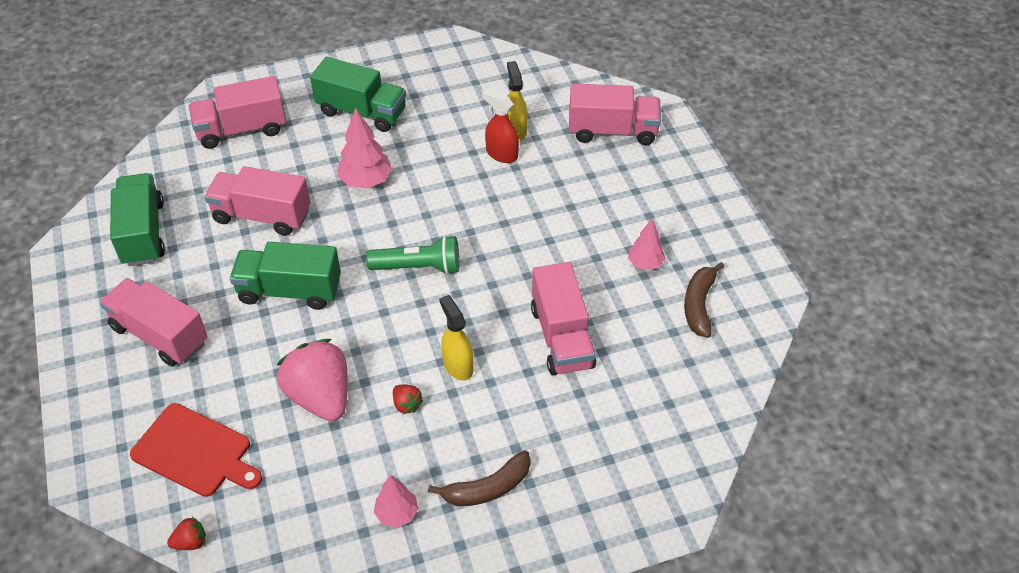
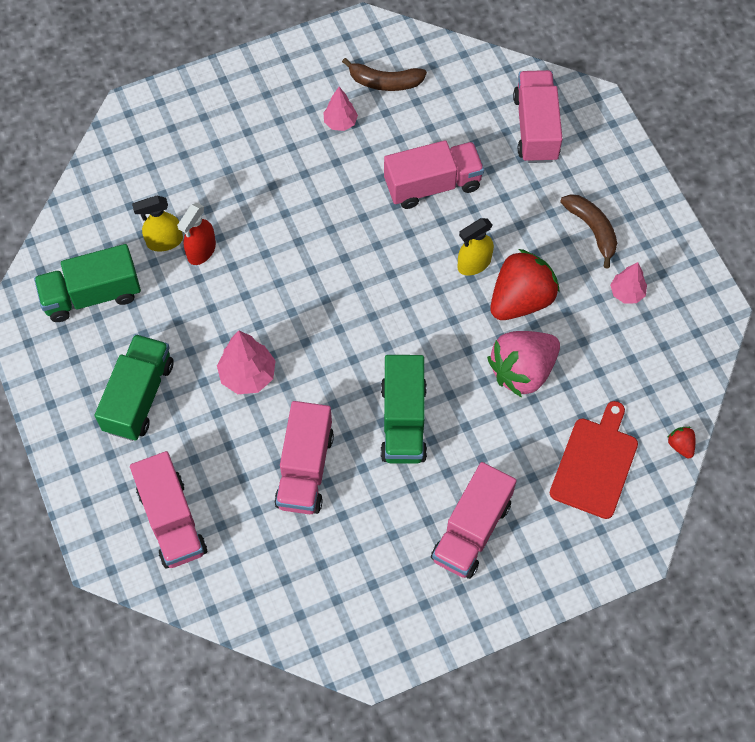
camera: 95 degrees left, 15 degrees up
(143, 233) = (339, 586): green truck -> green truck (92, 295)
(406, 404) = (521, 299): red strawberry -> red strawberry, size x2.40
(419, 267) = (362, 309): green flashlight -> none
(612, 131) = (163, 153): pink truck -> pink truck (535, 128)

